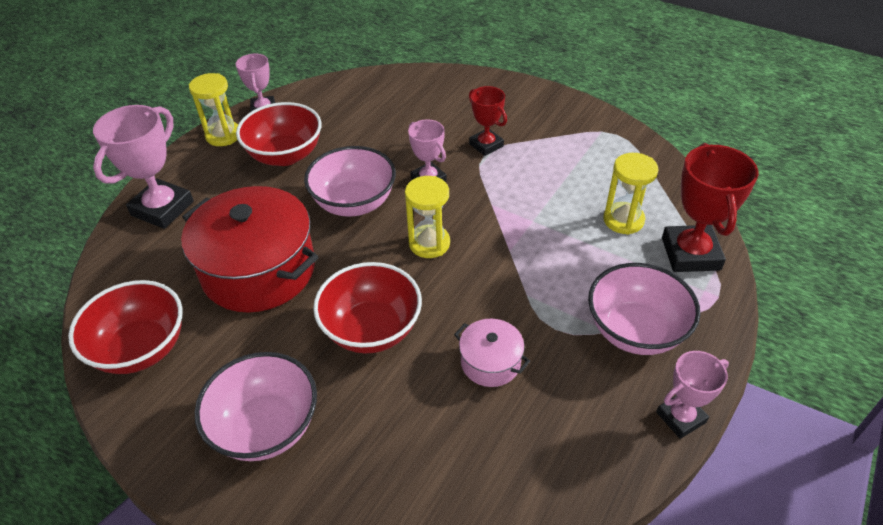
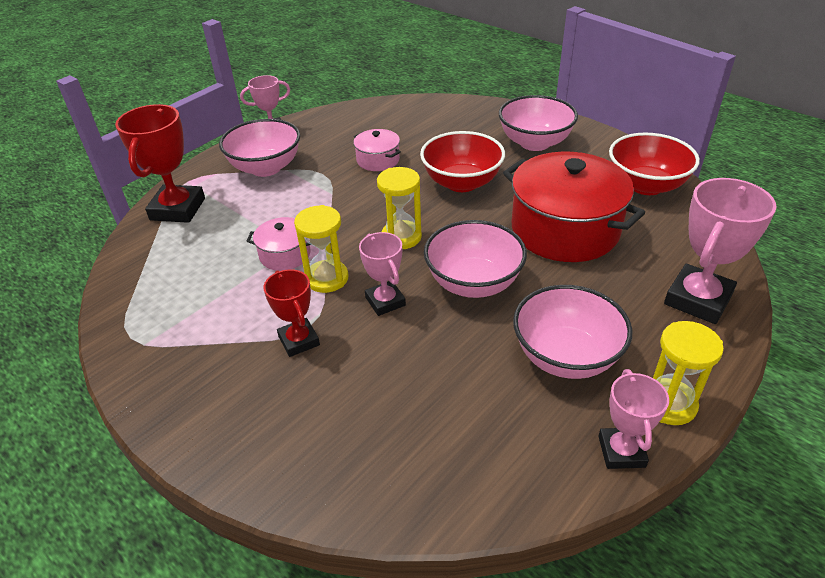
camera: 170 degrees left, 5 degrees down
(285, 155) = (565, 357): red bowl -> pink bowl
(537, 212) = (285, 255): none -> pink pot
(623, 220) = (209, 240): yellow hourglass -> yellow hourglass (327, 278)

